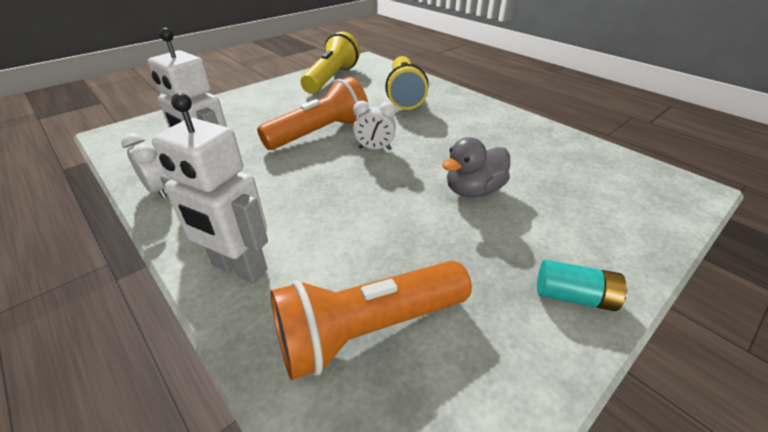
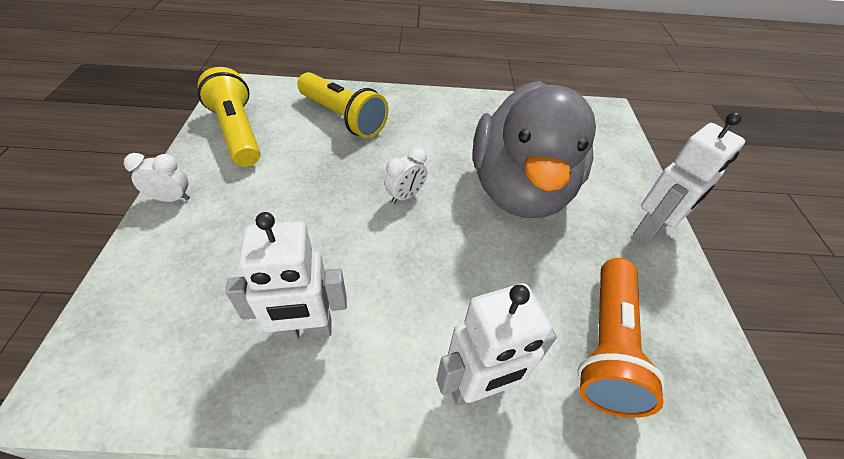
camera: 50 degrees left, 10 degrees up
(158, 190) = (277, 395): white clock -> white clock (171, 198)
(320, 133) = (333, 209): orange flashlight -> none
(473, 190) = (519, 189): grey duck -> grey duck, size x2.31
(574, 296) = (650, 230): turquoise battery -> white robot

